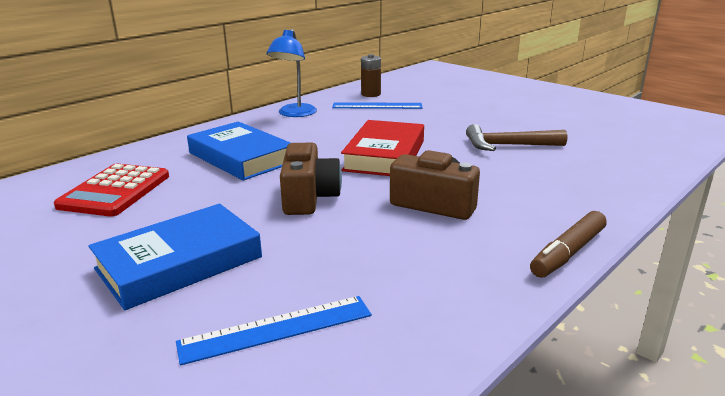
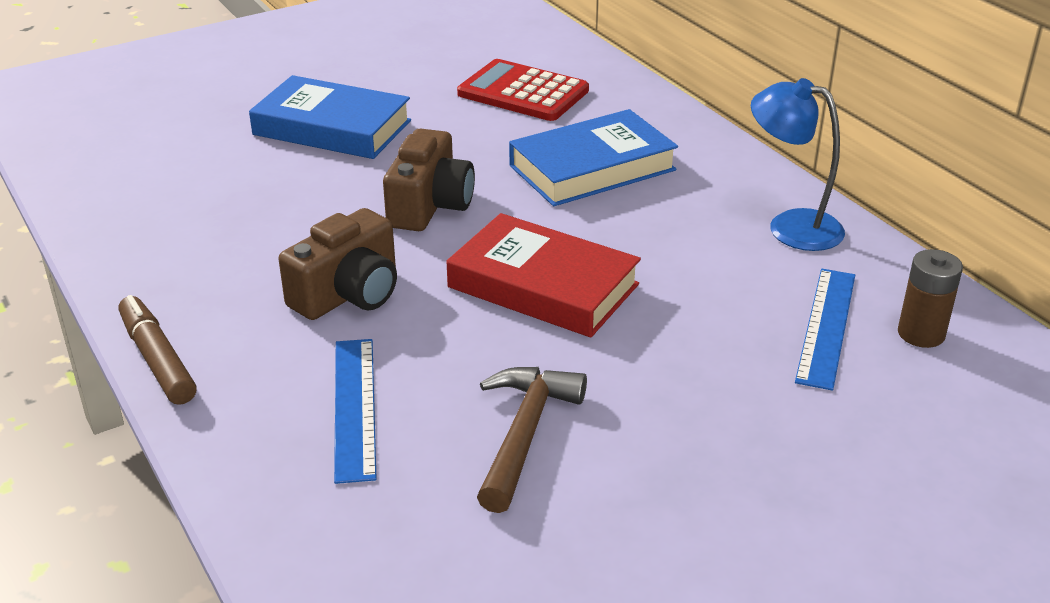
camera: 105 degrees right, 10 degrees up
(179, 263) = (332, 128): blue book -> blue book turned 45 degrees counterclockwise
(276, 329) = (191, 166): blue ruler -> blue ruler (354, 407)
(309, 197) = (430, 205): brown camera -> brown camera turned 90 degrees counterclockwise

